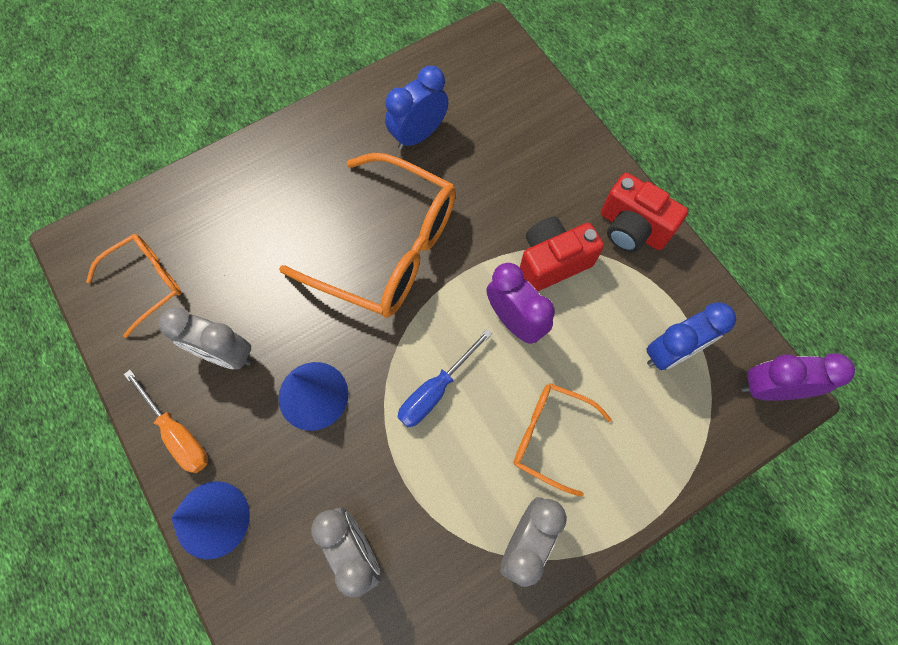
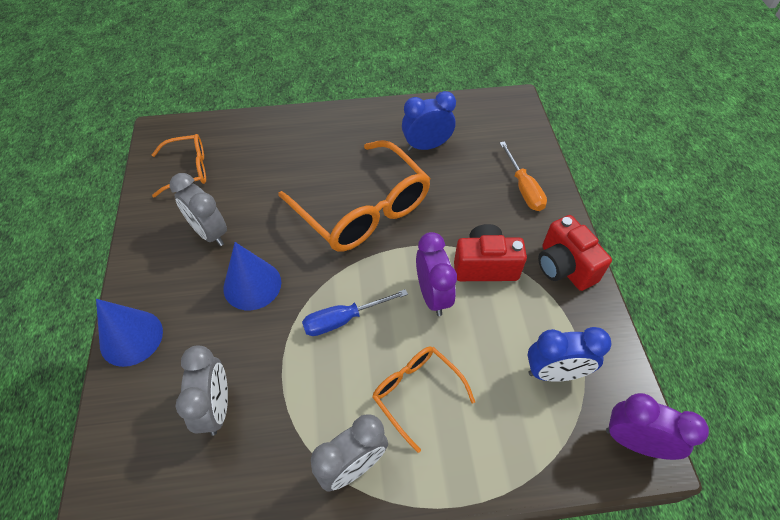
camera: 25 degrees right, 15 degrees down
(178, 433) = (146, 270): orange screwdriver -> orange screwdriver (523, 188)

